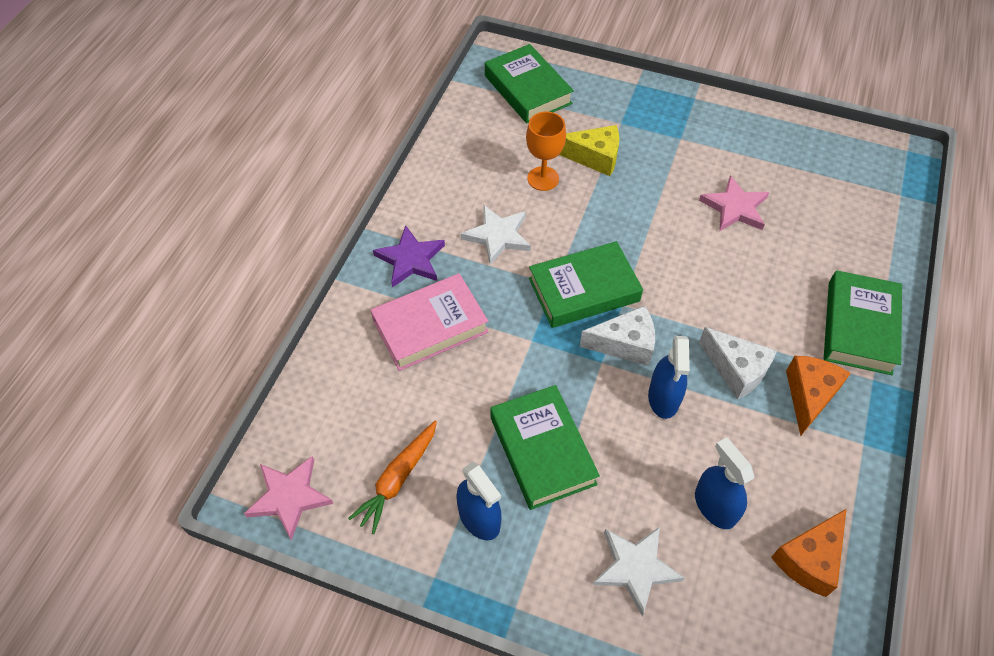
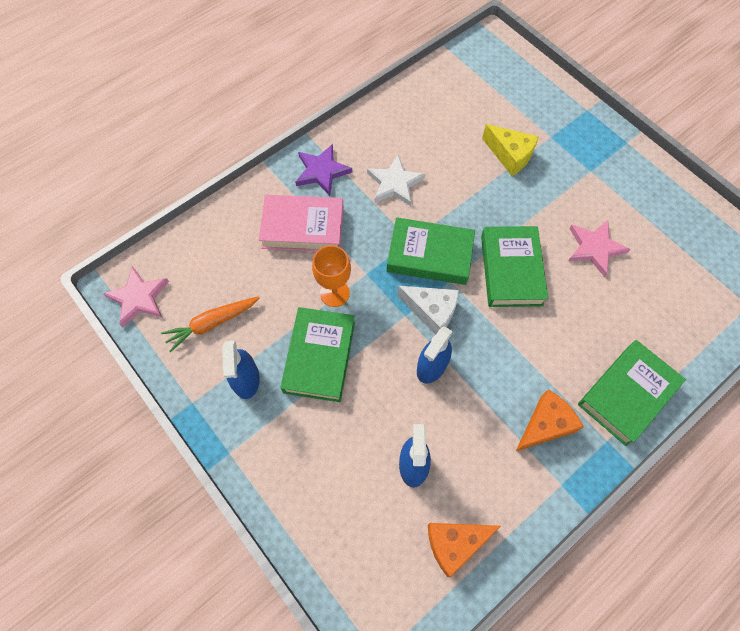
camera: 30 degrees right, 10 degrees up
(527, 90) = (495, 77): green book -> green book (511, 270)
(543, 178) = (458, 154): orange goblet -> orange goblet (334, 293)
(635, 568) = (326, 475): white star -> none
(736, 370) = (502, 375): white cheese -> none

